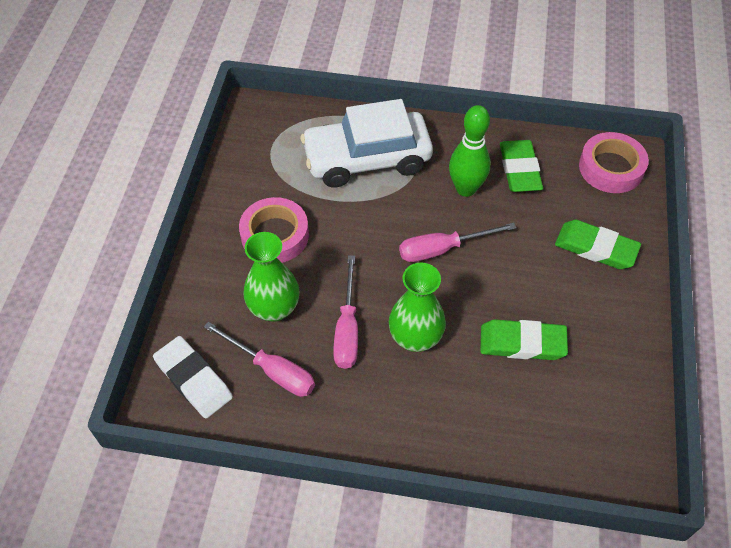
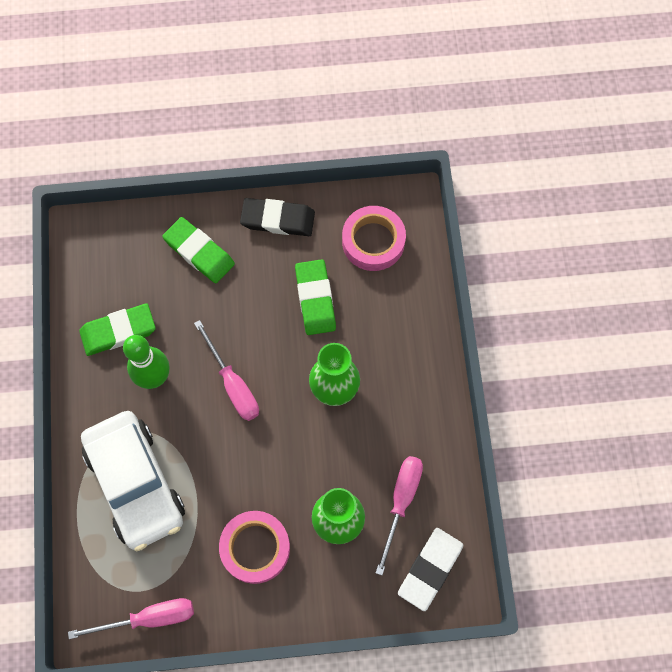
camera: 105 degrees left, 15 degrees up
(347, 329) = (341, 448): pink screwdriver -> pink screwdriver (149, 618)
(596, 248) = (199, 252): green eraser -> green eraser turned 60 degrees counterclockwise
(611, 168) = (99, 249): pink tape -> pink tape (373, 241)
(627, 328) = (278, 219): none -> black eraser

